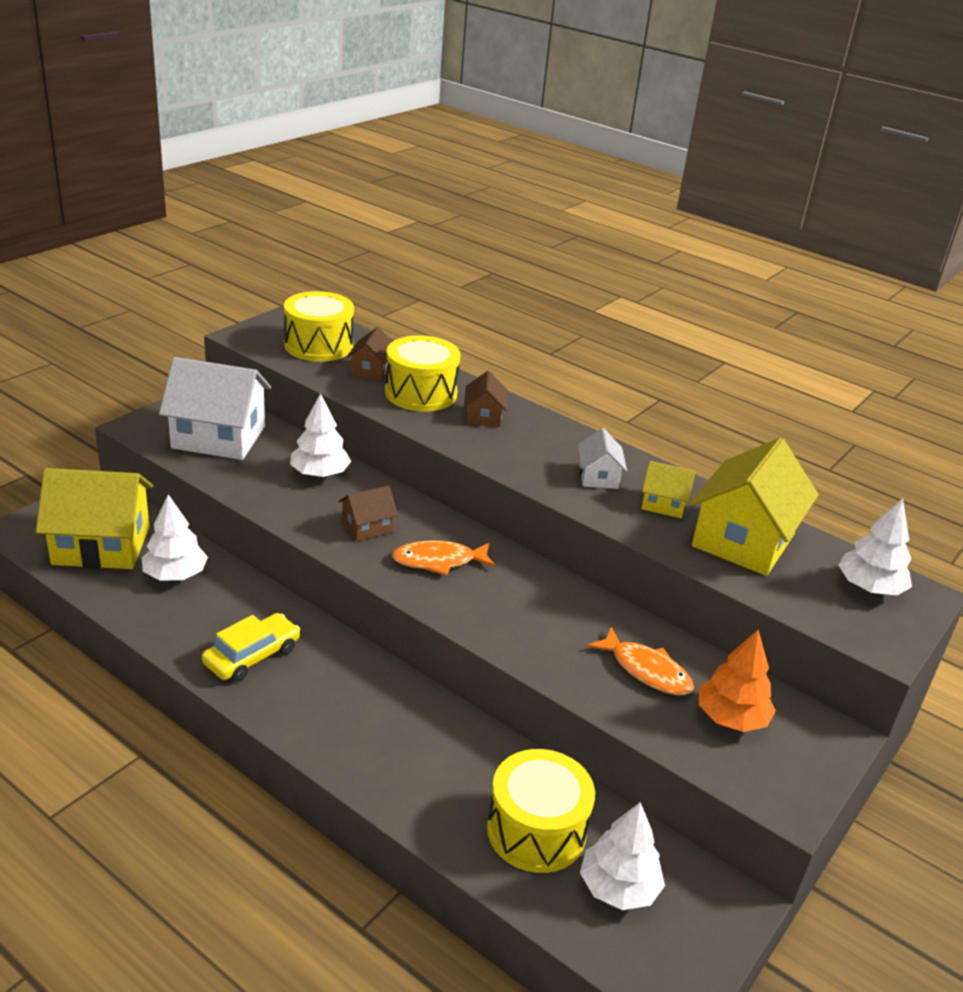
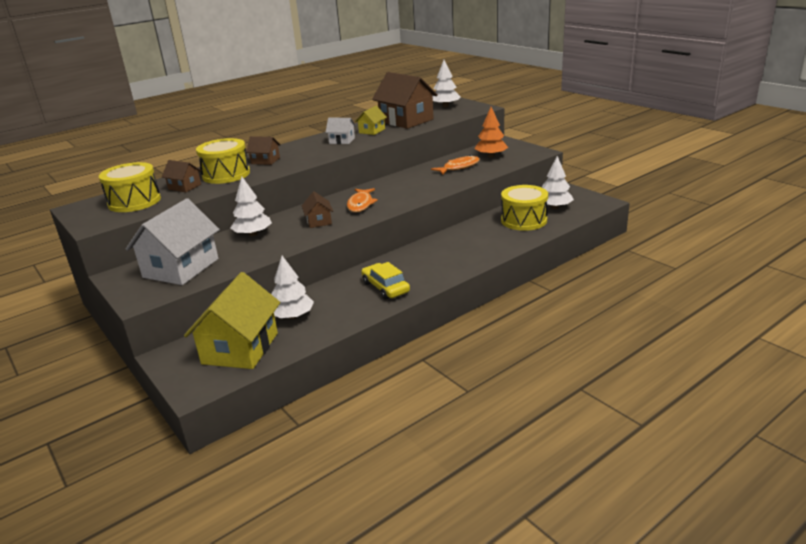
camera: 70 degrees left, 5 degrees down
(743, 540) = (406, 120): yellow house -> brown house

